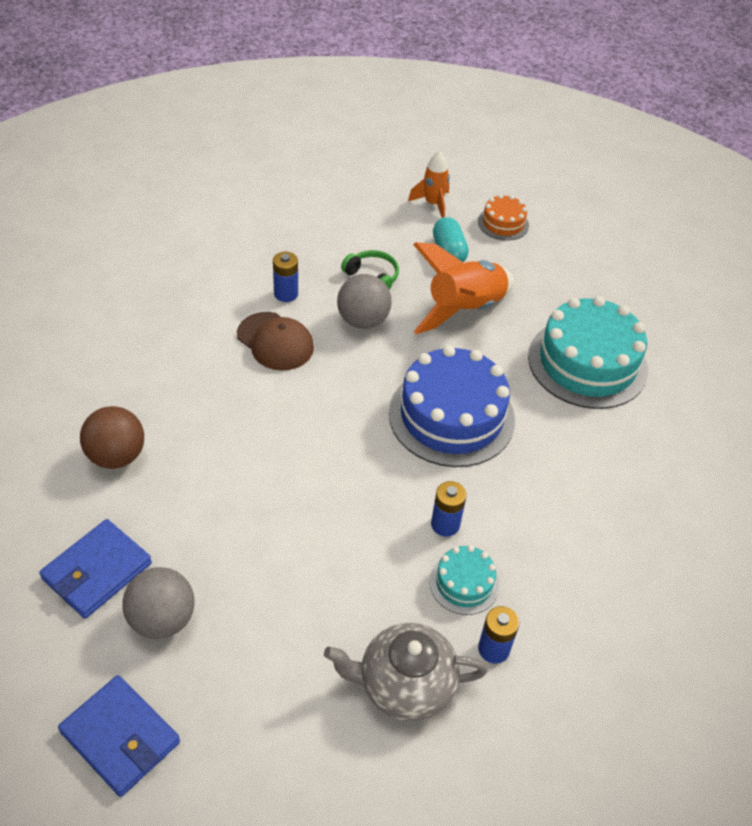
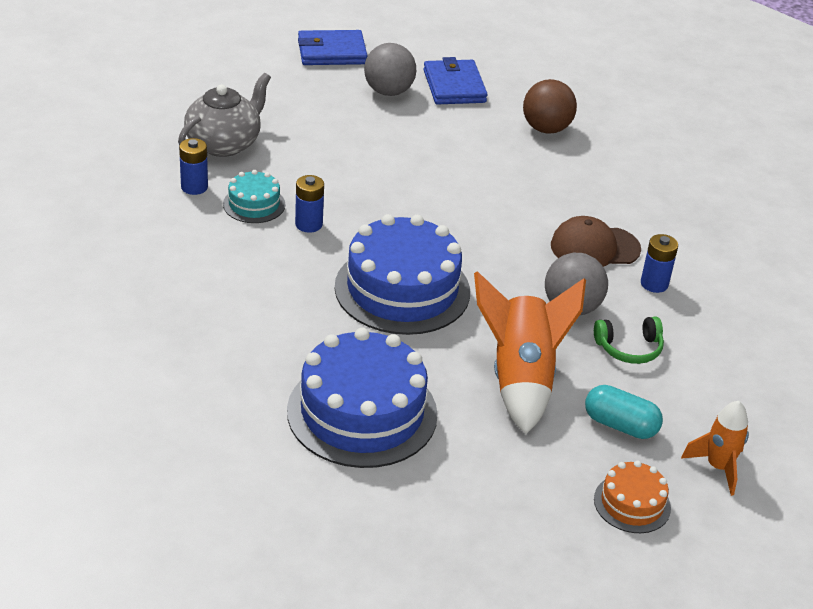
camera: 130 degrees right, 10 degrees down
(587, 363) = (362, 412): turquoise cake -> blue cake

